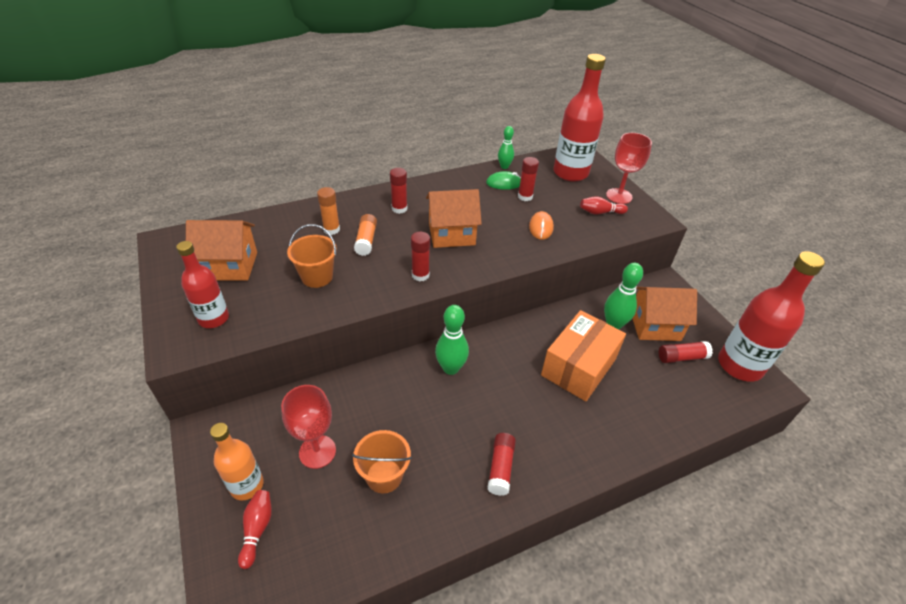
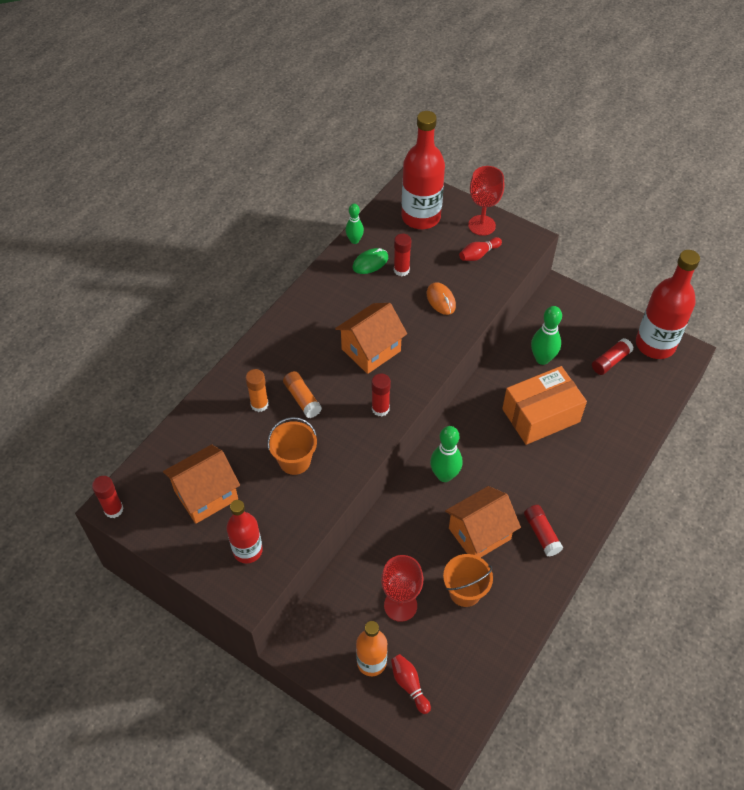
camera: 30 degrees left, 10 degrees up
(399, 209) = (300, 346): red glue stick -> red glue stick (113, 509)
(578, 367) = (540, 415): orange box -> orange box turned 60 degrees clockwise
(654, 325) = (574, 341): orange house -> orange house (479, 534)

